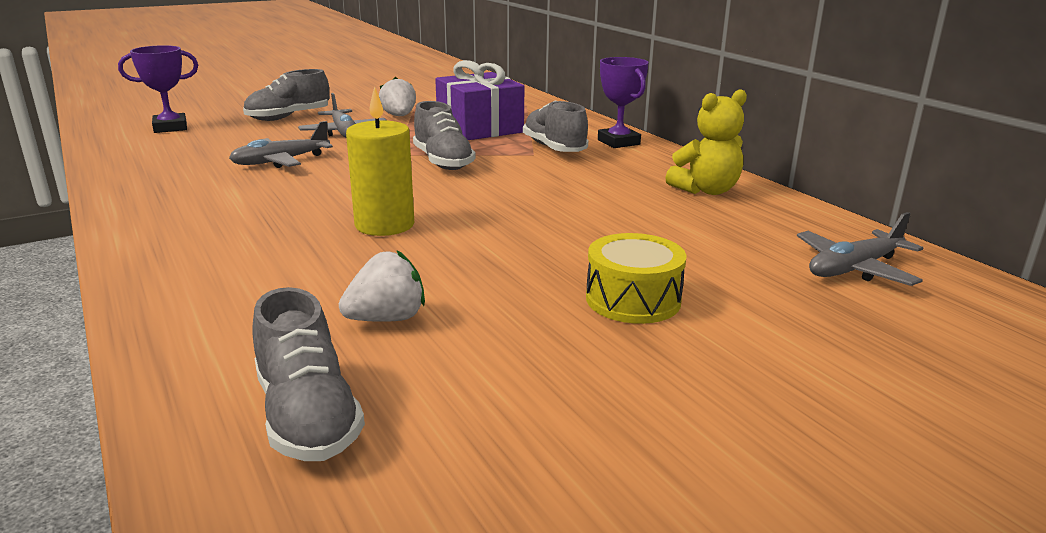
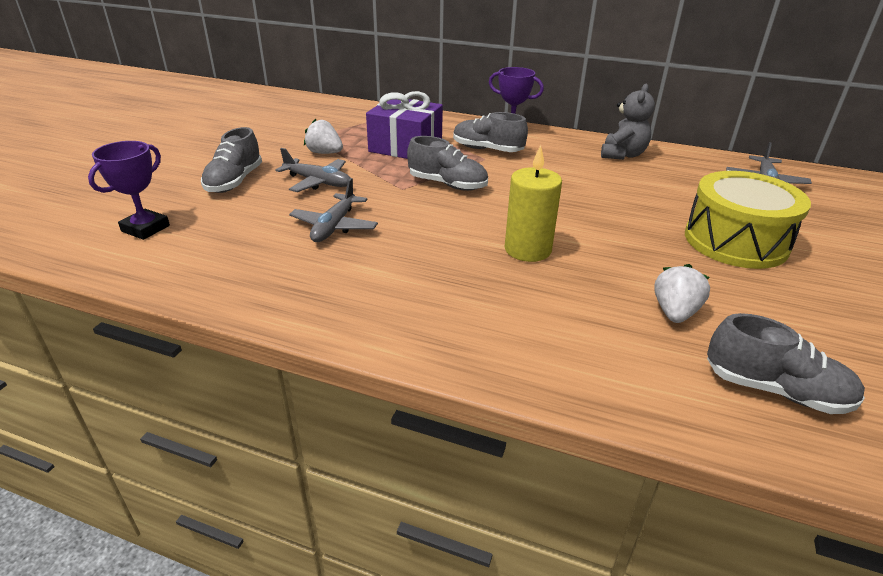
camera: 40 degrees left, 10 degrees up
(633, 299) = (735, 241): yellow drum -> yellow drum, size x1.63
(706, 190) = (622, 155): yellow teddy bear -> grey teddy bear

